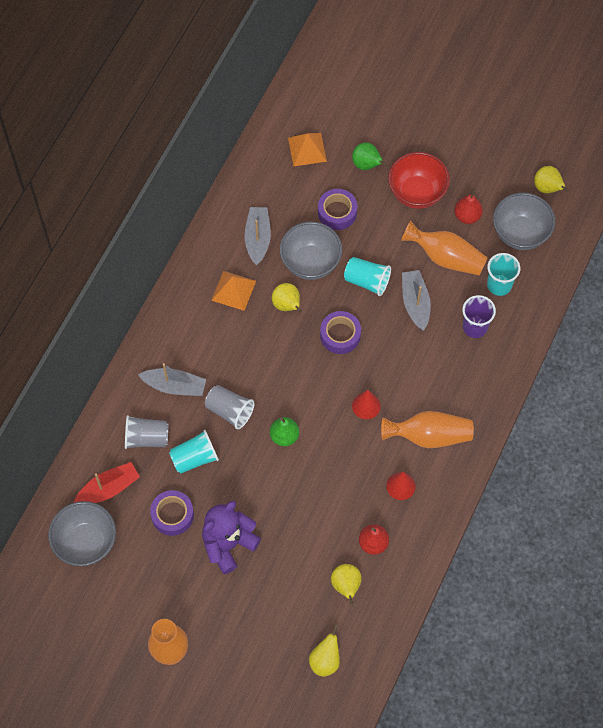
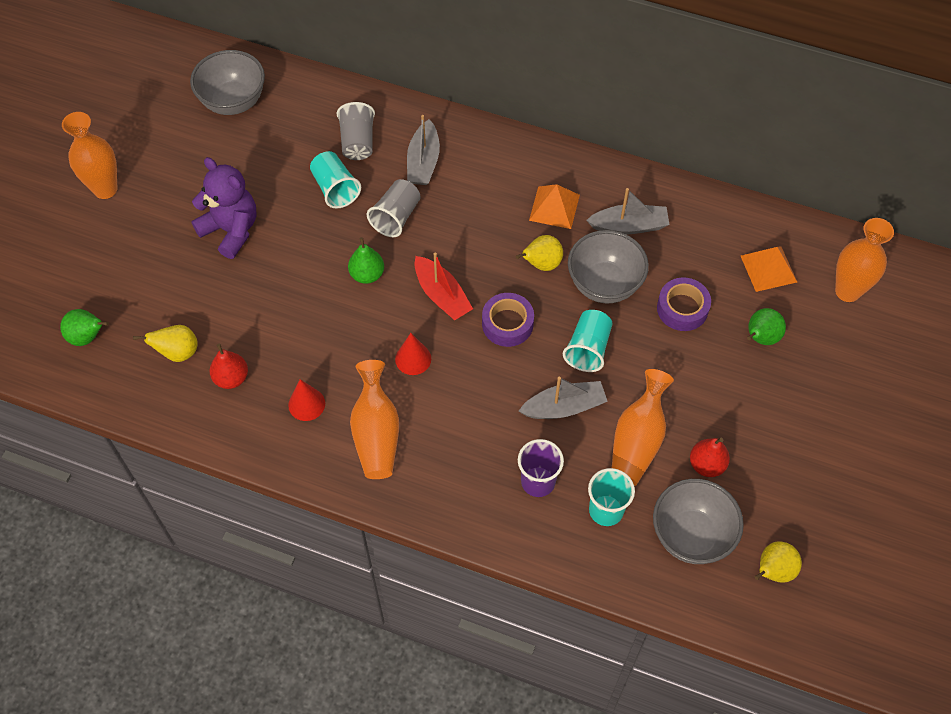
camera: 85 degrees right, 5 degrees down
(109, 488) = (296, 115): red boat -> red boat (442, 295)
(172, 515) = (266, 174): purple tape -> none
(325, 660) = (88, 337): yellow pear -> green pear
(332, 102) = (847, 291): none -> orange vase
(417, 193) = (730, 400): red bowl -> none

